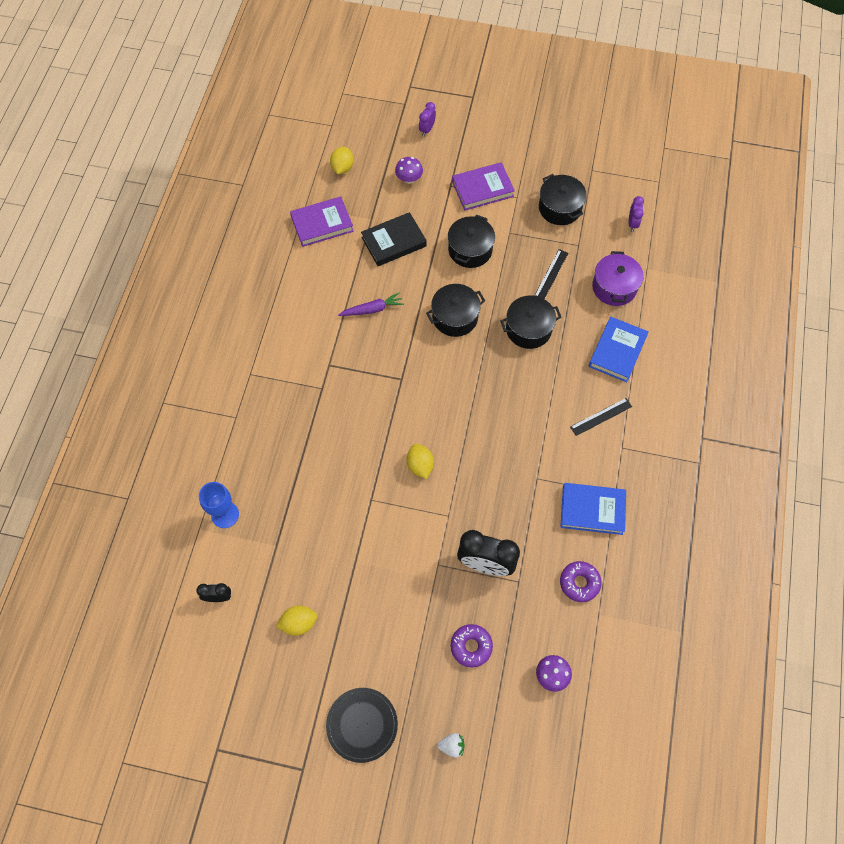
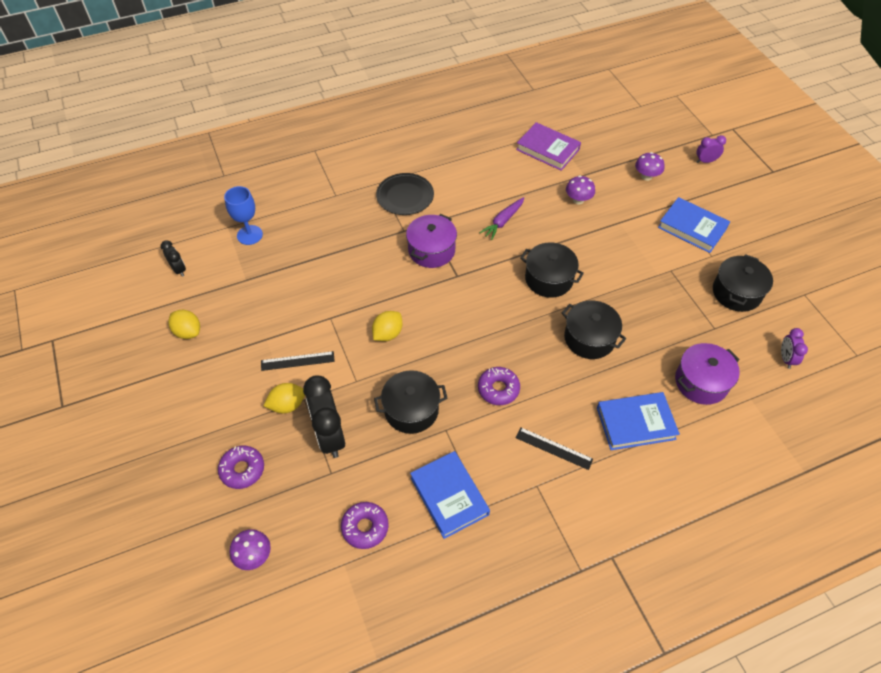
camera: 55 degrees right, 10 degrees down
(342, 168) = (610, 132): yellow lemon -> yellow lemon (287, 405)
(360, 381) = (431, 250): none -> purple pot
(362, 725) = (122, 426): black plate -> black plate (405, 196)
(372, 309) = (503, 221): purple carrot -> purple carrot turned 90 degrees clockwise
(394, 242) = (578, 200): black book -> purple mushroom
(452, 746) = (138, 508): white strawberry -> none
(470, 250) = (624, 253): black pot -> black pot (411, 410)
(482, 189) = (692, 228): purple book -> blue book
(528, 420) = (498, 389): none -> purple donut
(551, 274) = (662, 324): black ruler -> black ruler (297, 361)
(632, 223) = (786, 358): purple clock -> purple clock turned 120 degrees clockwise

